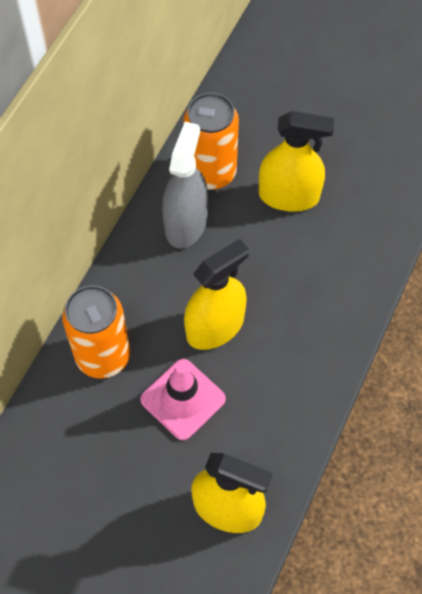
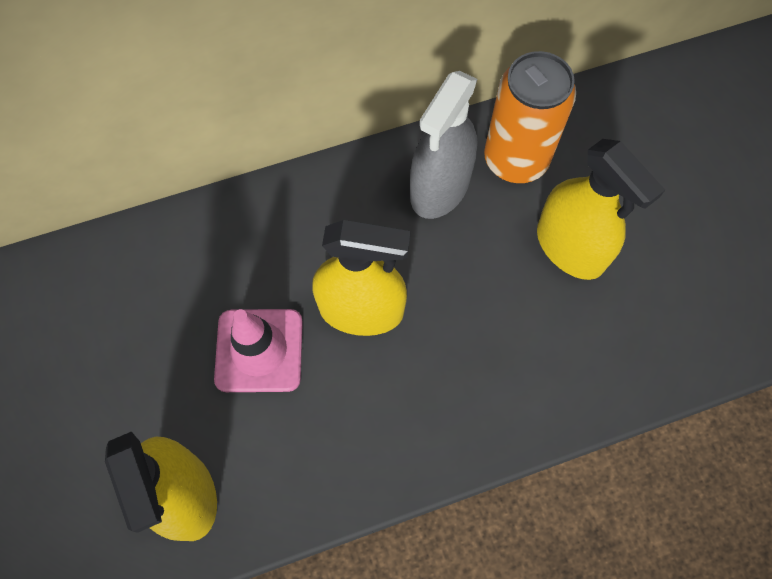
camera: 45 degrees right, 5 degrees up
(103, 355) = (236, 243): orange can -> none
(186, 223) = (440, 187): grey spray bottle -> grey spray bottle turned 150 degrees clockwise

